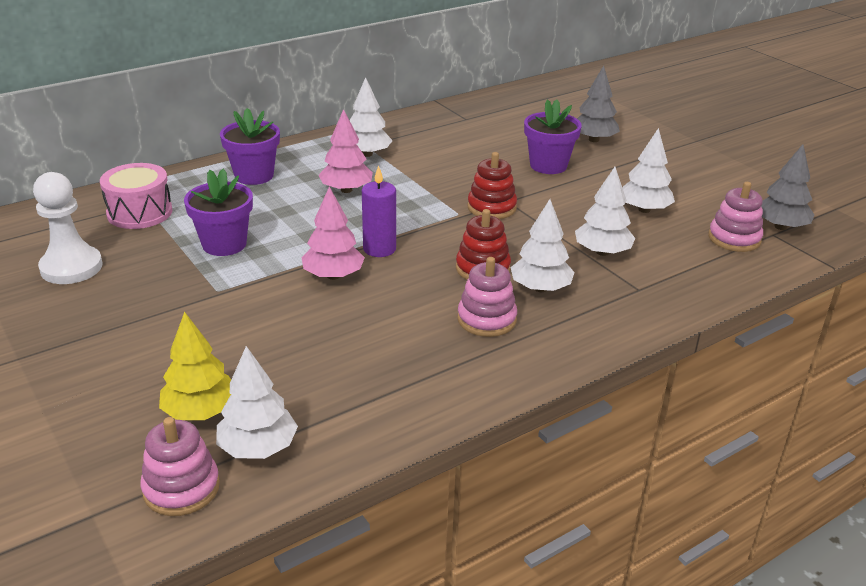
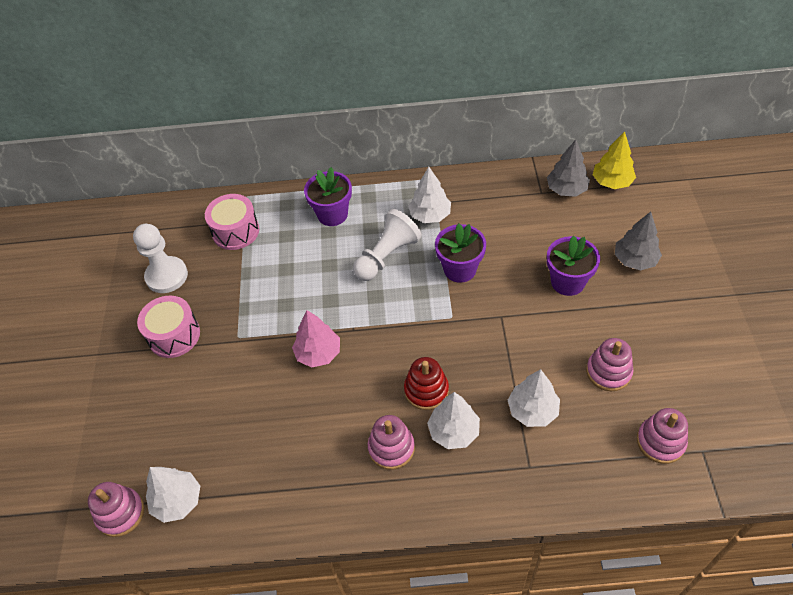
camera: 35 degrees right, 20 degrees up
(125, 311) = (174, 335): none -> pink drum
(200, 412) = (165, 452): yellow tree -> yellow tree (612, 182)
(224, 244) = (269, 288): purple flower pot -> purple flower pot (460, 269)
(346, 190) = (387, 256): pink tree -> white pawn
(379, 249) = (367, 336): purple candle -> none
(491, 207) = (482, 319): red stacking toy -> none
(644, 209) = (608, 372): white tree -> pink stacking toy
(780, 227) = (718, 444): grey tree -> grey tree (566, 189)

